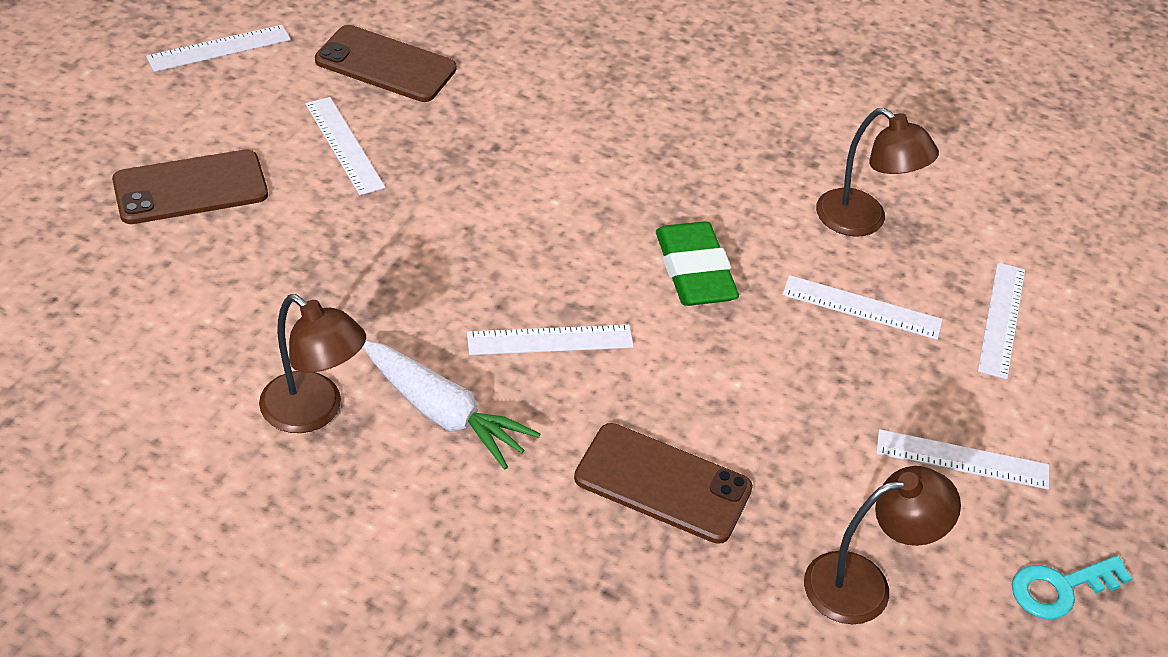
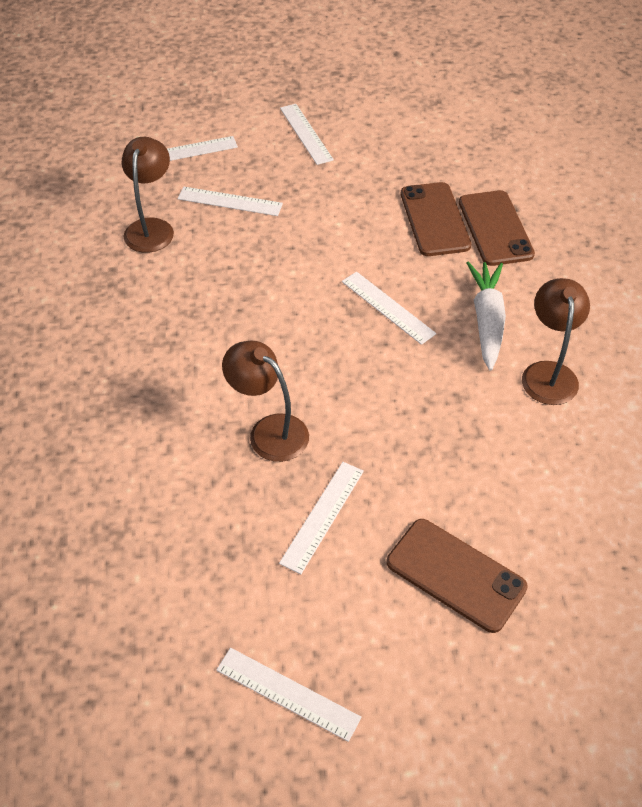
camera: 120 degrees left, 5 degrees up
(385, 65) = (205, 556): brown phone -> brown phone (495, 228)
(694, 272) = (268, 276): green eraser -> none
(862, 307) = (230, 201): white ruler -> white ruler turned 60 degrees counterclockwise
(864, 584) = (416, 137): brown lamp -> brown lamp (269, 431)
(1060, 588) = (351, 86): turquoise key -> none

